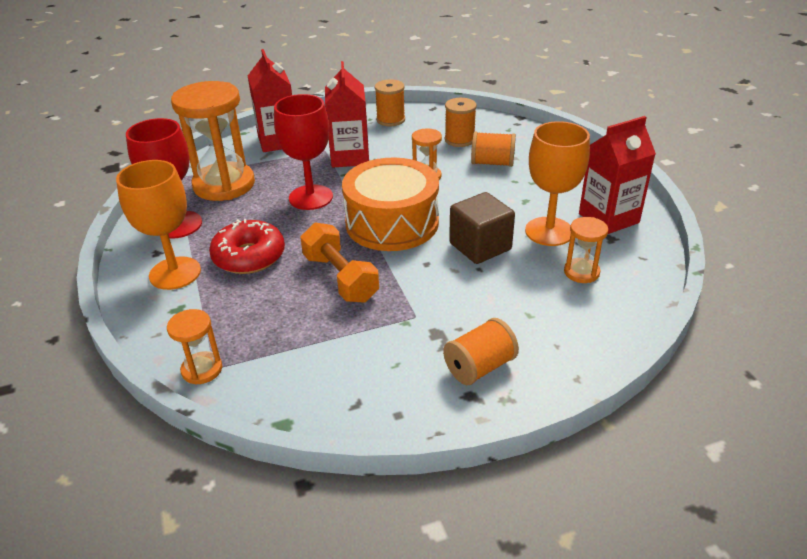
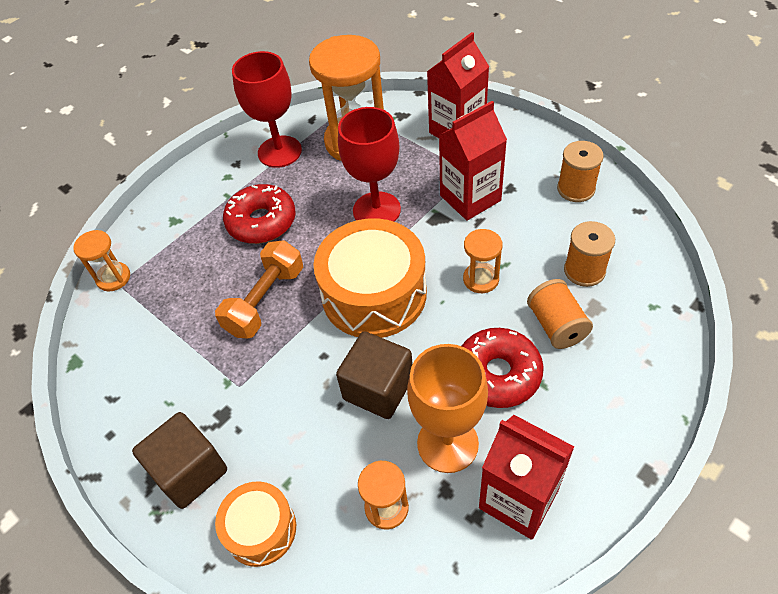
camera: 65 degrees right, 15 degrees up
(175, 273) = (216, 191): orange goblet -> none
(479, 367) = (190, 471): orange spool -> brown cube
(510, 195) = (497, 374): none -> red donut
(561, 339) = (260, 529): none -> orange drum

